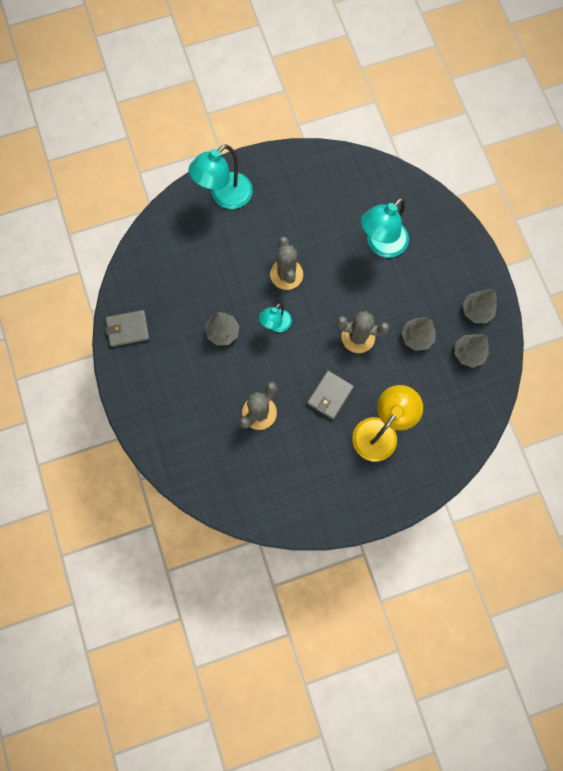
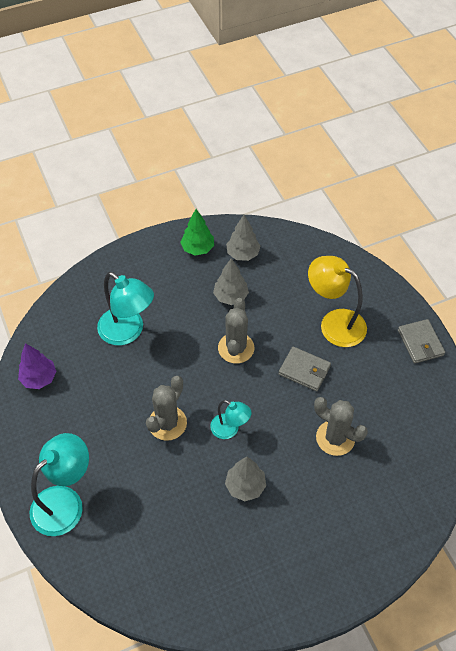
camera: 95 degrees left, 20 degrees down
(128, 329) = (253, 603): grey wallet -> grey wallet (420, 343)
(225, 196) = (65, 502): turquoise lamp -> turquoise lamp turned 90 degrees counterclockwise
(286, 274) = (167, 423): grey cactus -> grey cactus turned 45 degrees counterclockwise
(338, 174) = (39, 378): none -> purple tree
(476, 311) = (198, 248): grey tree -> green tree

